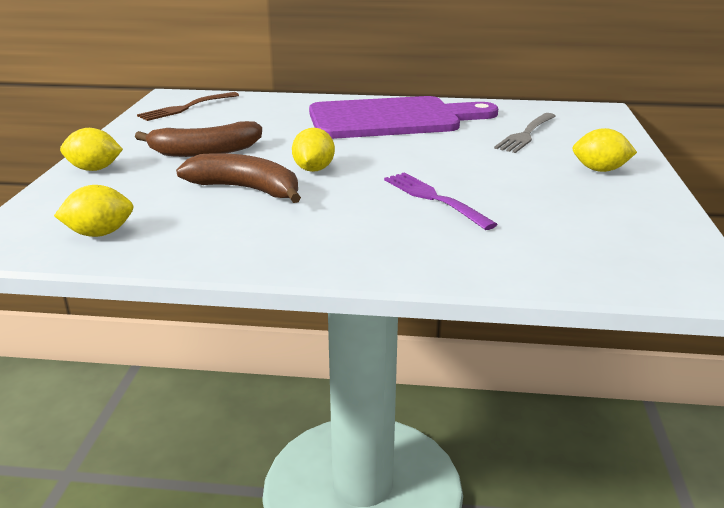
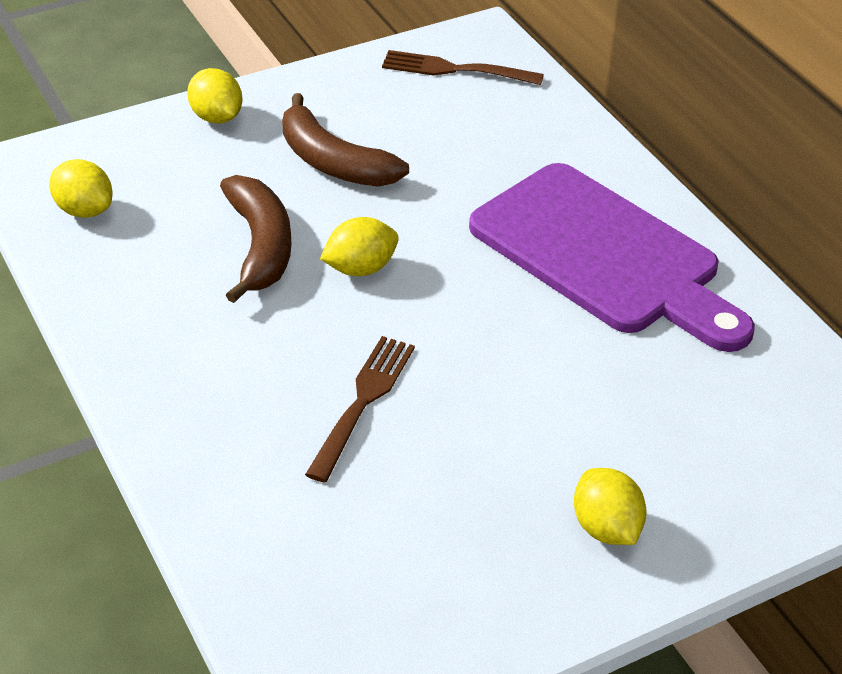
camera: 55 degrees right, 15 degrees up
(435, 199) = (362, 403): purple fork -> brown fork
(526, 134) = (682, 408): grey fork -> none

